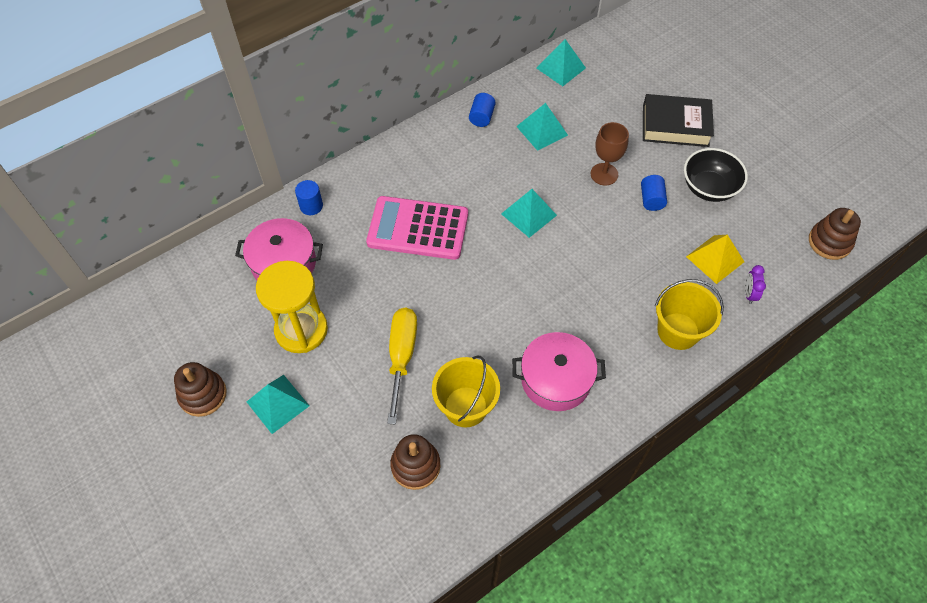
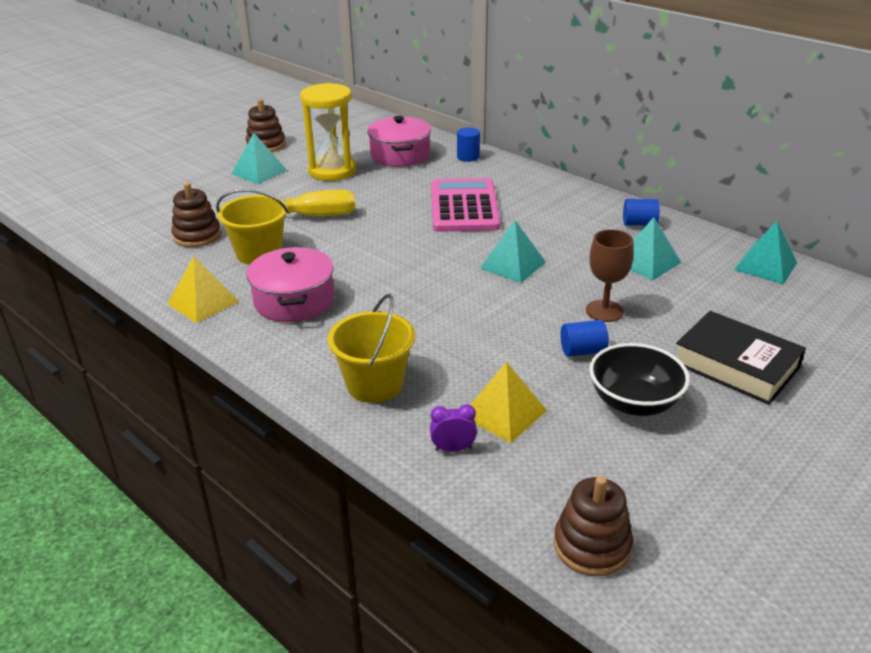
camera: 80 degrees right, 25 degrees down
(546, 455) = (203, 302): none -> yellow pyramid
(675, 126) = (735, 365): black book -> black book turned 45 degrees counterclockwise

